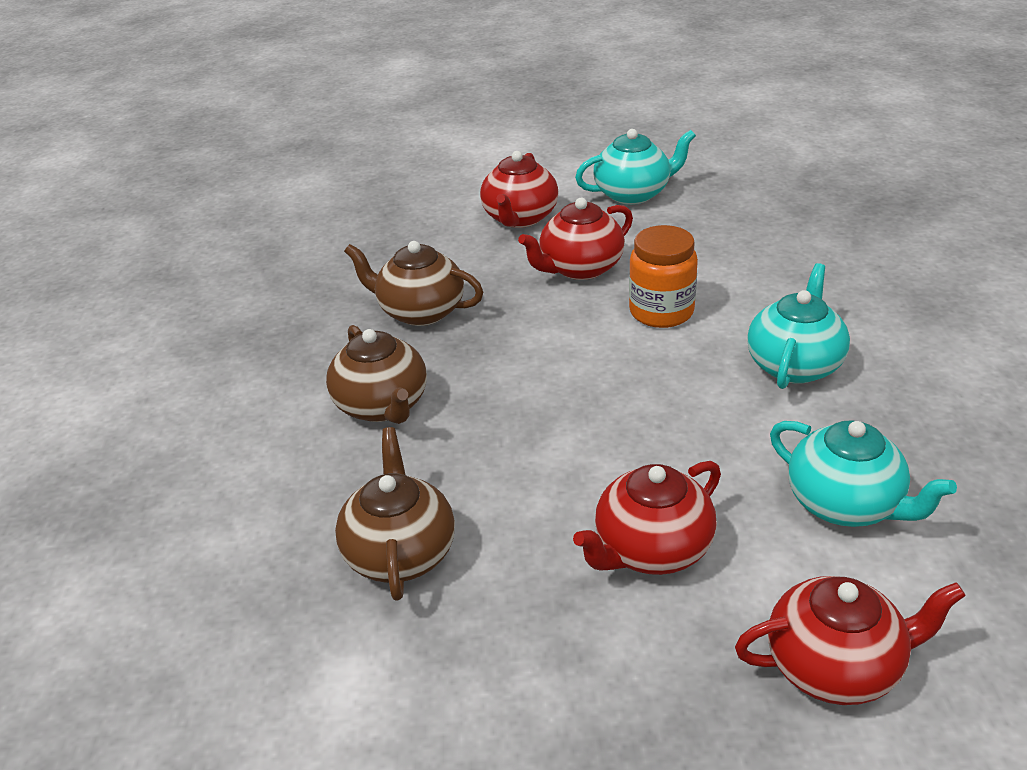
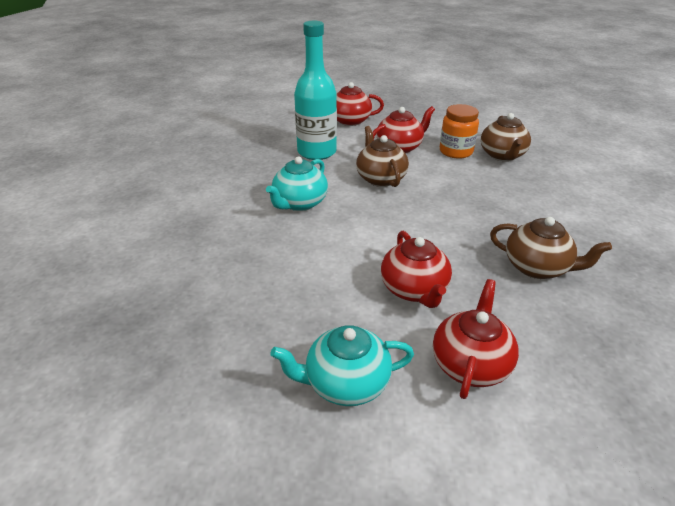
camera: 175 degrees left, 0 degrees up
(382, 406) = (536, 209): brown teapot -> brown teapot (380, 178)
(580, 268) = (414, 290): red teapot -> red teapot turned 105 degrees clockwise
(661, 312) = (362, 244): orange jar -> orange jar (456, 151)
(845, 504) = (317, 152): turquoise teapot -> turquoise bottle

